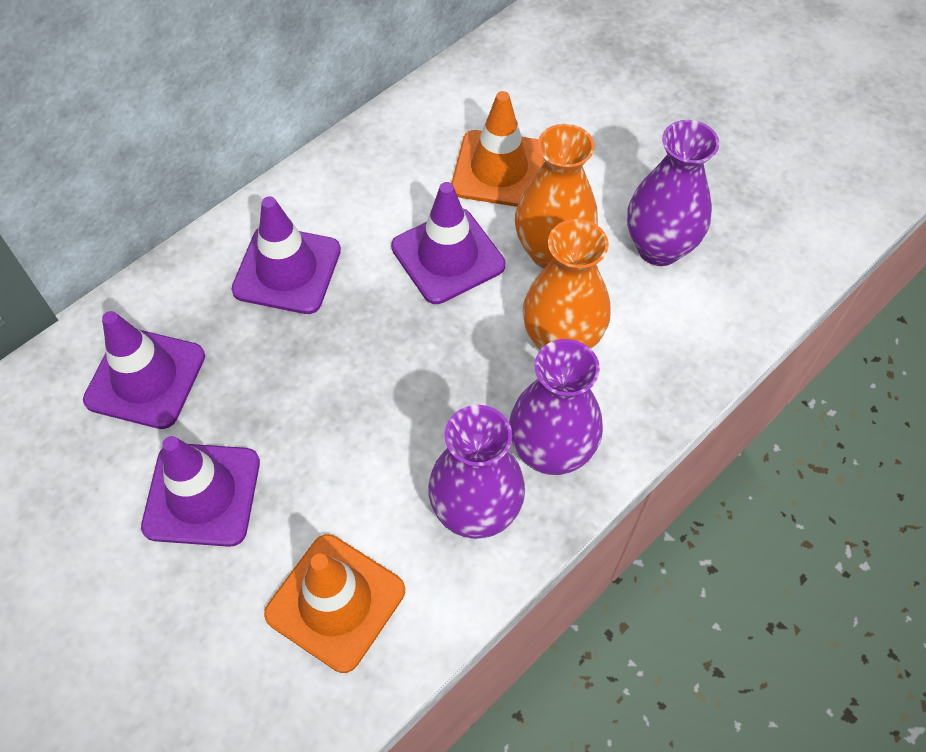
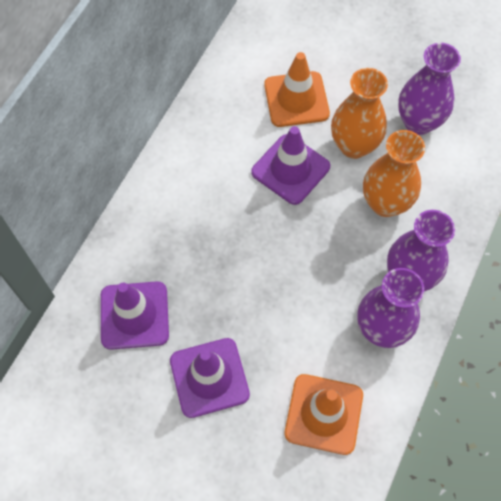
camera: 20 degrees left, 5 degrees up
(287, 270) = (191, 212): purple traffic cone -> none

